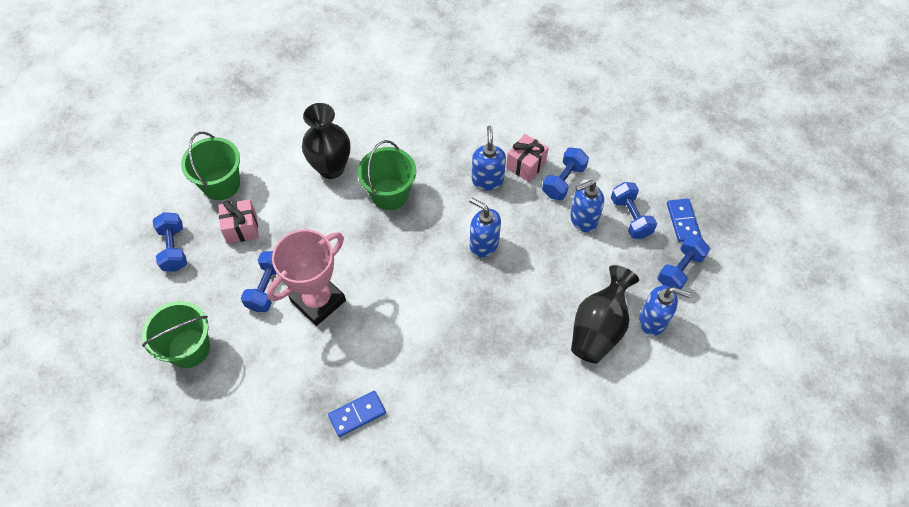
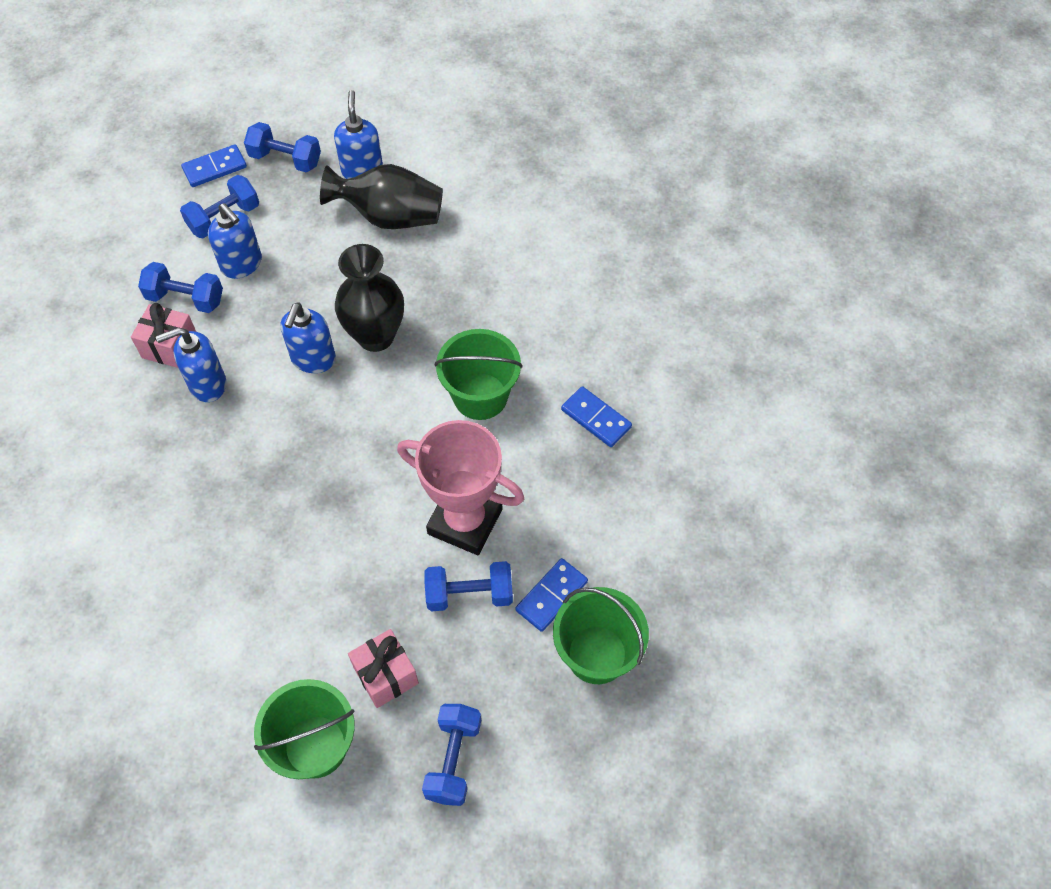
camera: 110 degrees left, 0 degrees up
(174, 248) = (453, 759): blue dumbbell -> blue dumbbell turned 45 degrees counterclockwise
(240, 335) = (551, 596): none -> blue domino
(331, 168) = (240, 593): black vase -> black vase (375, 336)
(390, 194) = (265, 496): green bucket -> green bucket (480, 396)

